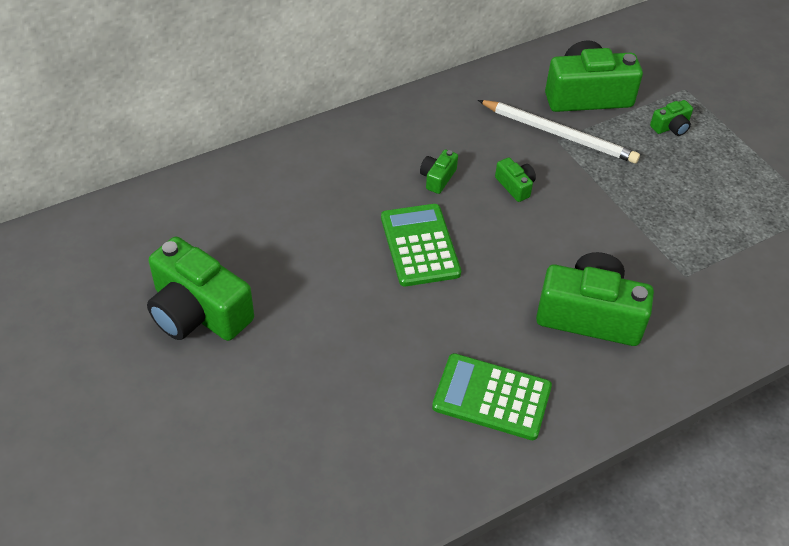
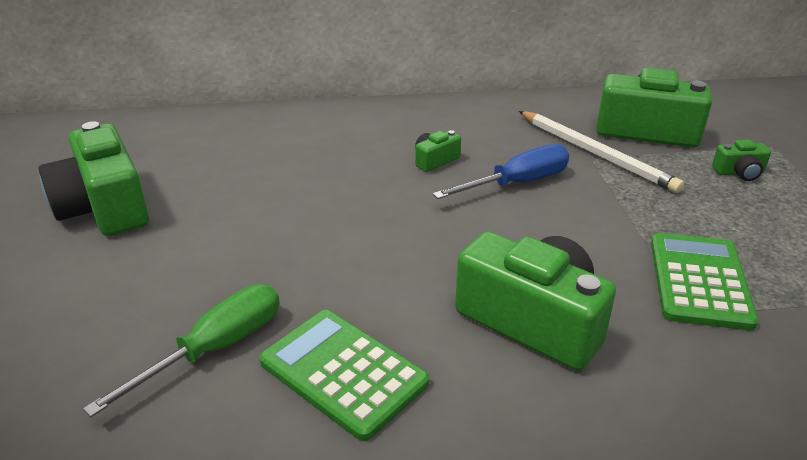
camera: 25 degrees right, 15 degrees down
(394, 409) = (214, 349): none -> green screwdriver
(419, 245) = (372, 208): green calculator -> green calculator (699, 281)
(515, 186) = (517, 183): green camera -> blue screwdriver

